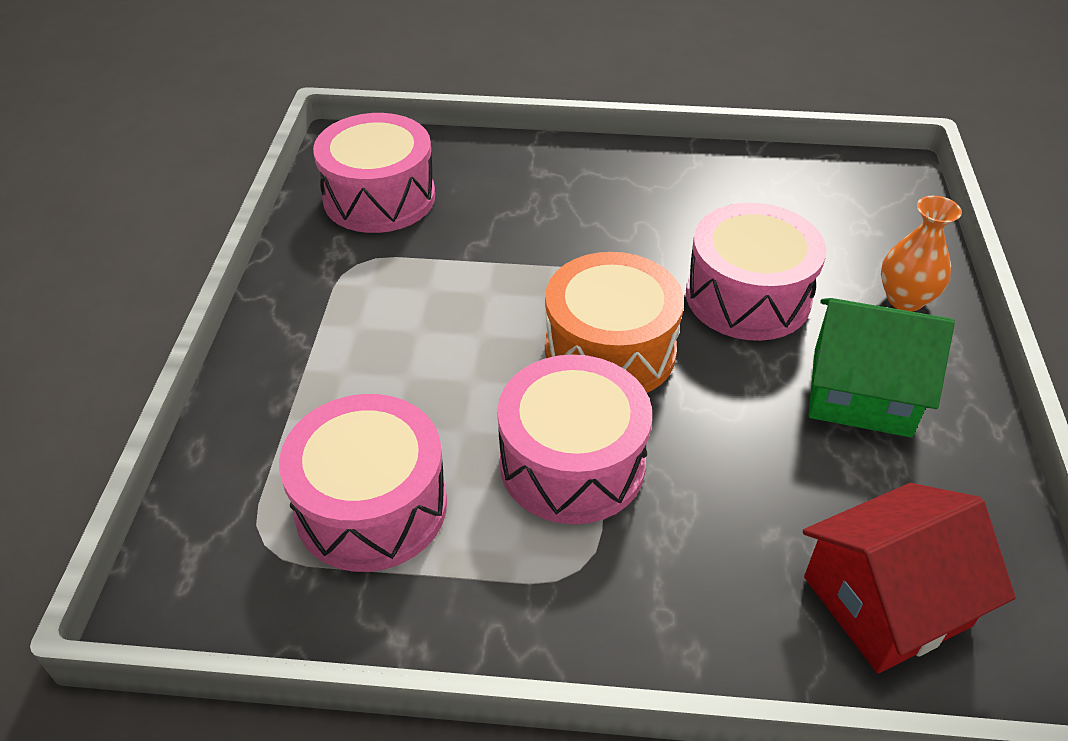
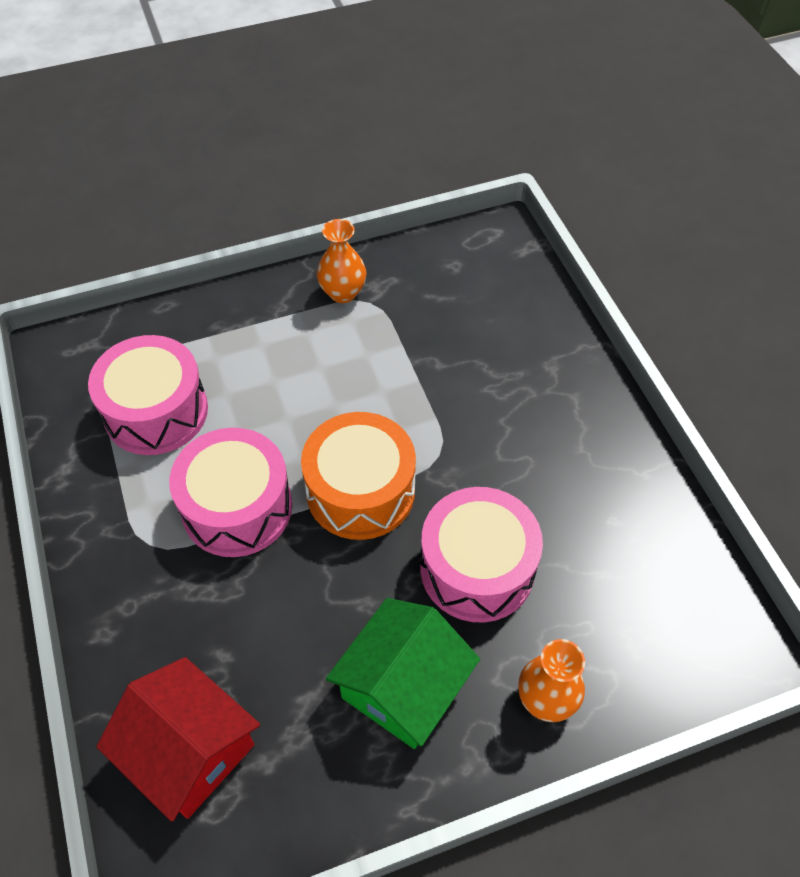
camera: 65 degrees right, 10 degrees up
(323, 280) = (343, 293): none -> orange vase
(379, 197) = (451, 281): pink drum -> none
(861, 392) = (403, 687): green house -> green house turned 45 degrees clockwise

